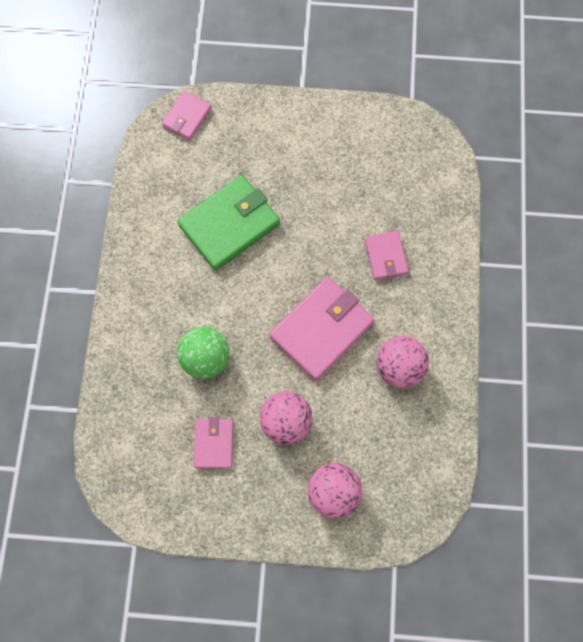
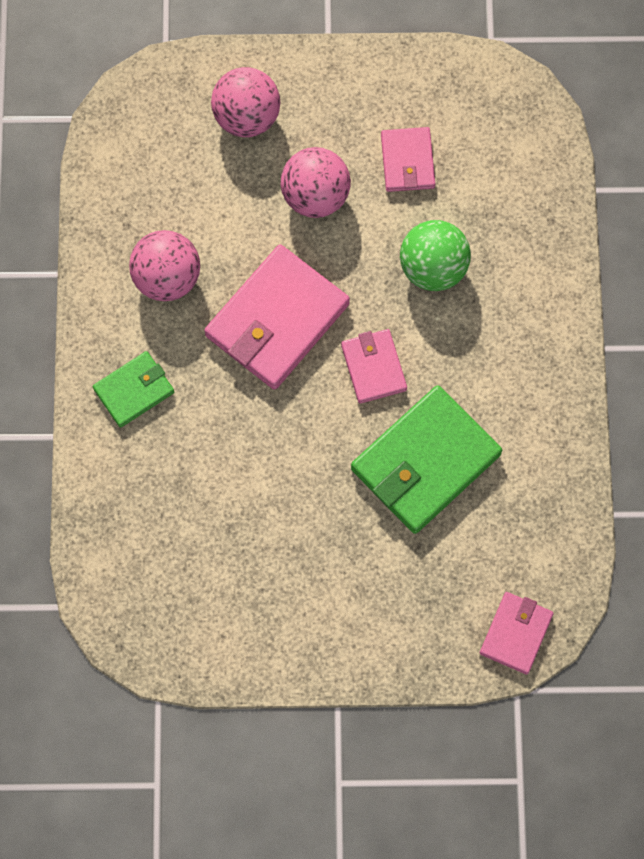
camera: 175 degrees right, 0 degrees up
(386, 256) = (191, 432): pink wallet -> pink wallet (373, 367)
(424, 288) = (134, 390): none -> green wallet

